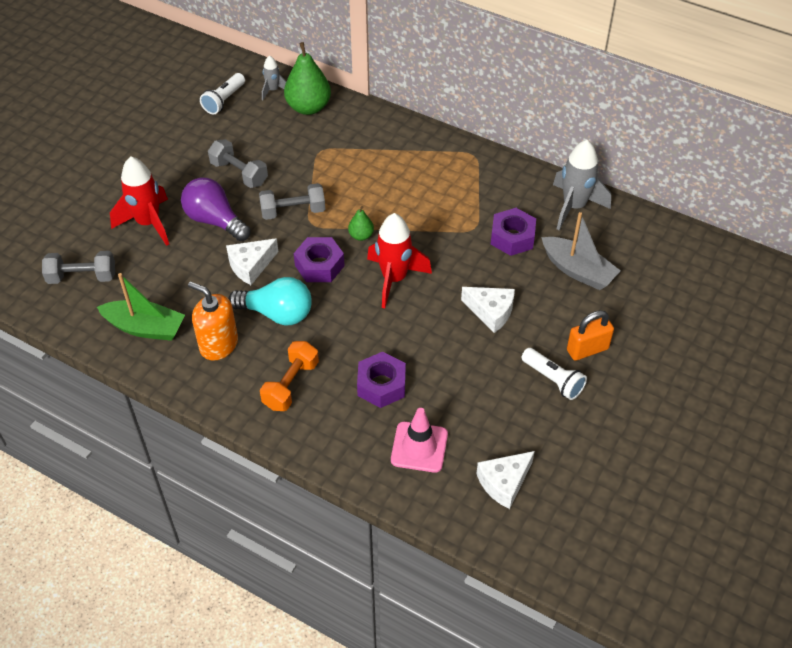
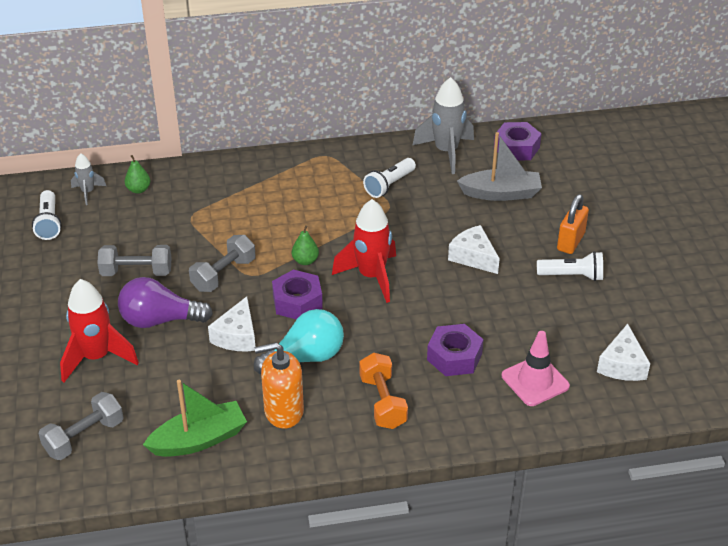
camera: 40 degrees left, 10 degrees down
(308, 107) = (138, 190): green pear -> green pear, size x0.50
(491, 312) = (473, 257): white cheese -> white cheese turned 120 degrees counterclockwise
(494, 209) = (389, 185): none -> white flashlight
(512, 237) = (426, 197): purple nut -> purple nut (516, 148)

